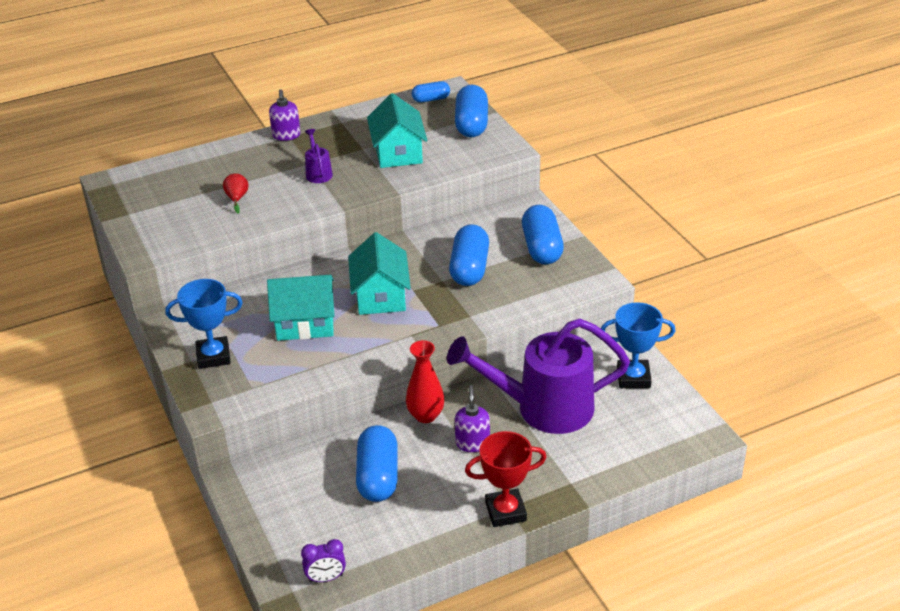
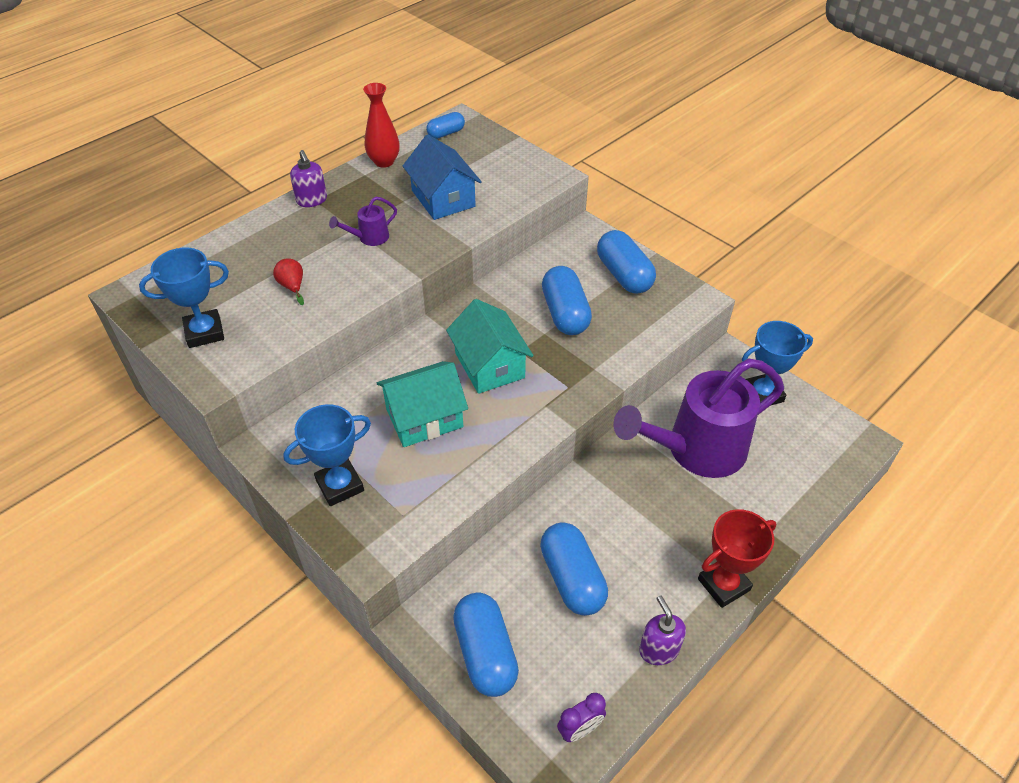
camera: 20 degrees left, 10 degrees up
(153, 219) = (204, 332): none -> blue trophy
(318, 173) = (369, 238): purple watering can -> purple watering can turned 90 degrees counterclockwise
(398, 152) = (443, 198): turquoise house -> blue house
(425, 415) = (584, 489): red vase -> red vase (384, 162)
(471, 124) = (502, 154): blue capsule -> blue capsule (485, 653)
(472, 443) = (648, 510): purple soap dispenser -> purple soap dispenser (658, 649)

